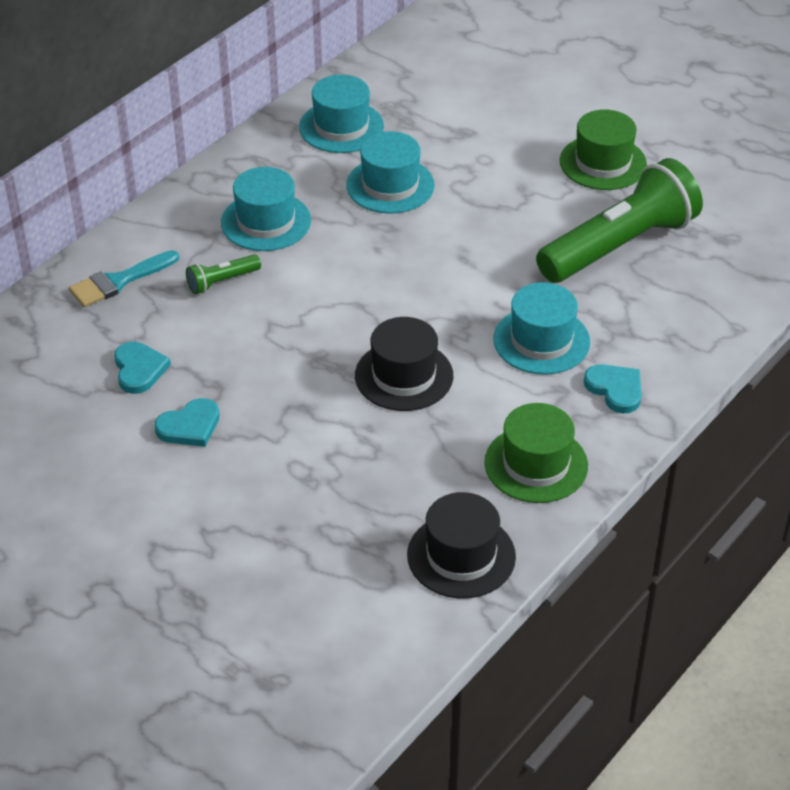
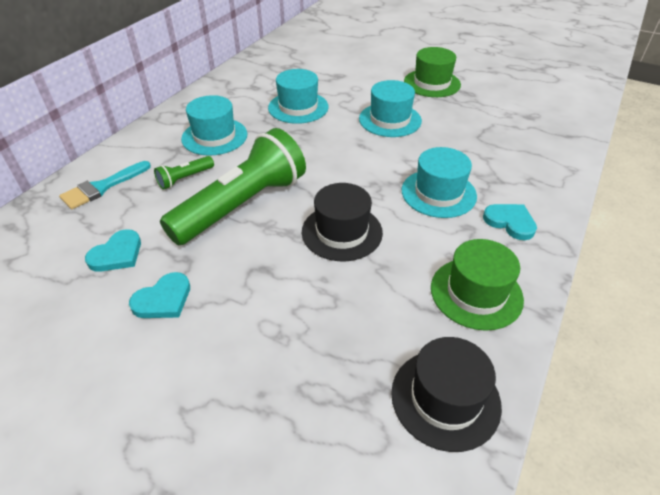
camera: 10 degrees left, 0 degrees up
(139, 369) = (117, 254): turquoise heart -> turquoise heart turned 60 degrees clockwise
(341, 127) = (258, 79): turquoise hat -> turquoise hat (390, 120)
(619, 246) = (464, 127): green flashlight -> green flashlight (242, 205)

